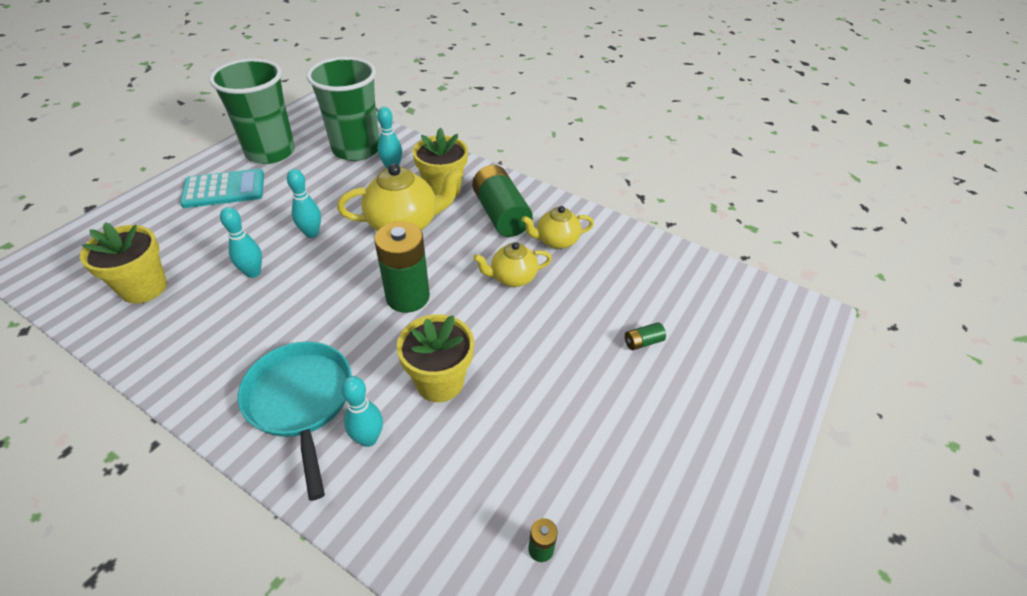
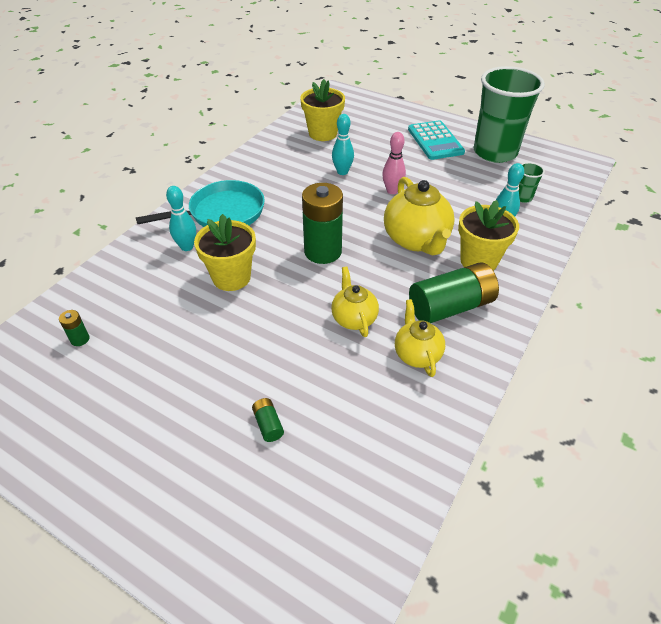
camera: 90 degrees right, 0 degrees up
(312, 233) = (392, 191): turquoise bowling pin -> pink bowling pin
(356, 149) = (522, 197): green cup -> green cup, size x0.40

